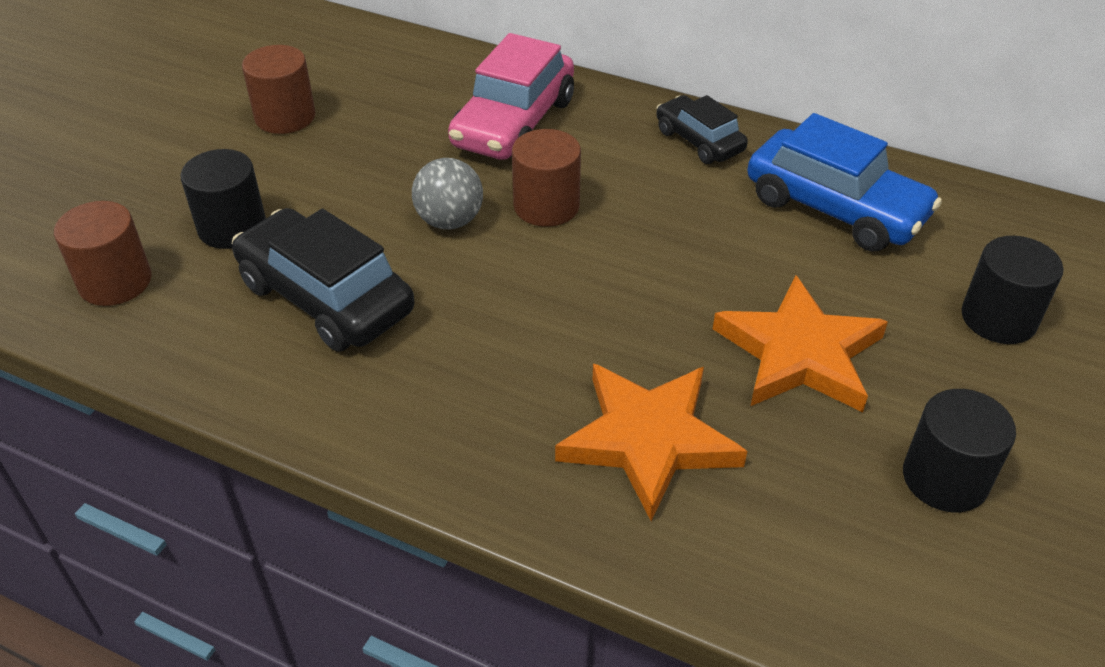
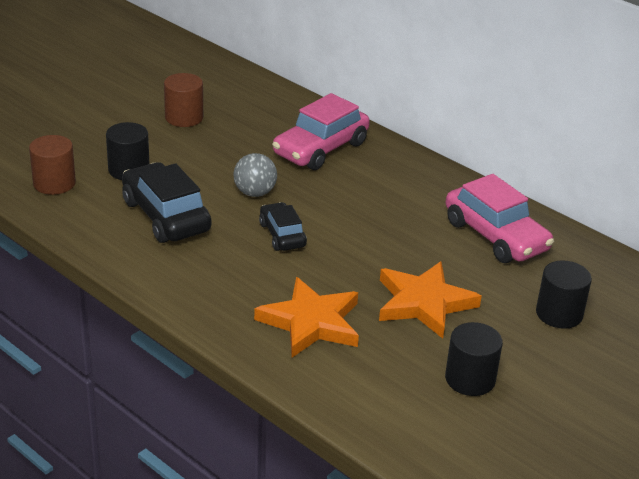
camera: 15 degrees right, 10 degrees down
(546, 206) = (316, 197): brown cylinder -> none
(699, 141) = (432, 182): black car -> black car (282, 235)
(835, 208) = (496, 236): blue car -> pink car

